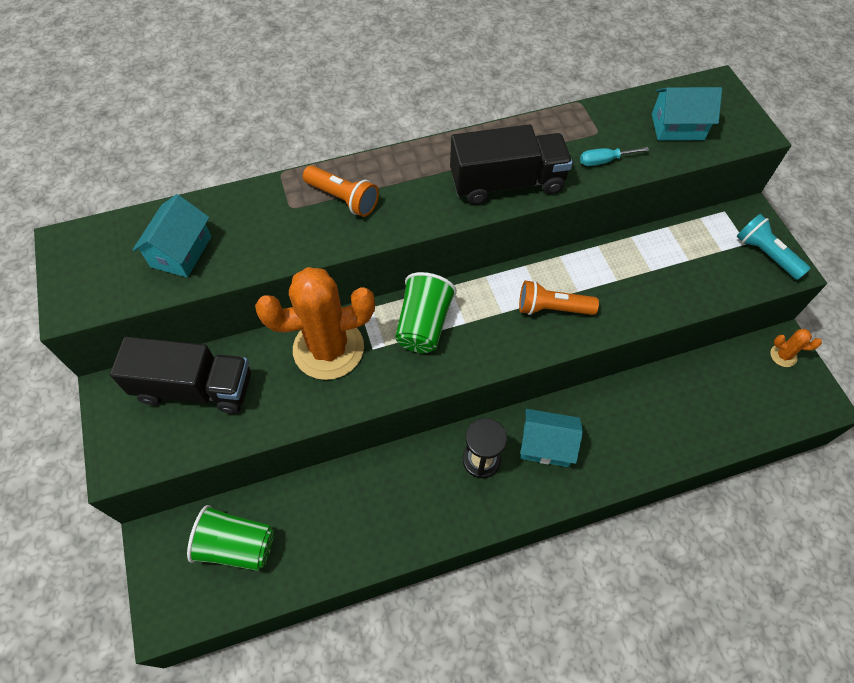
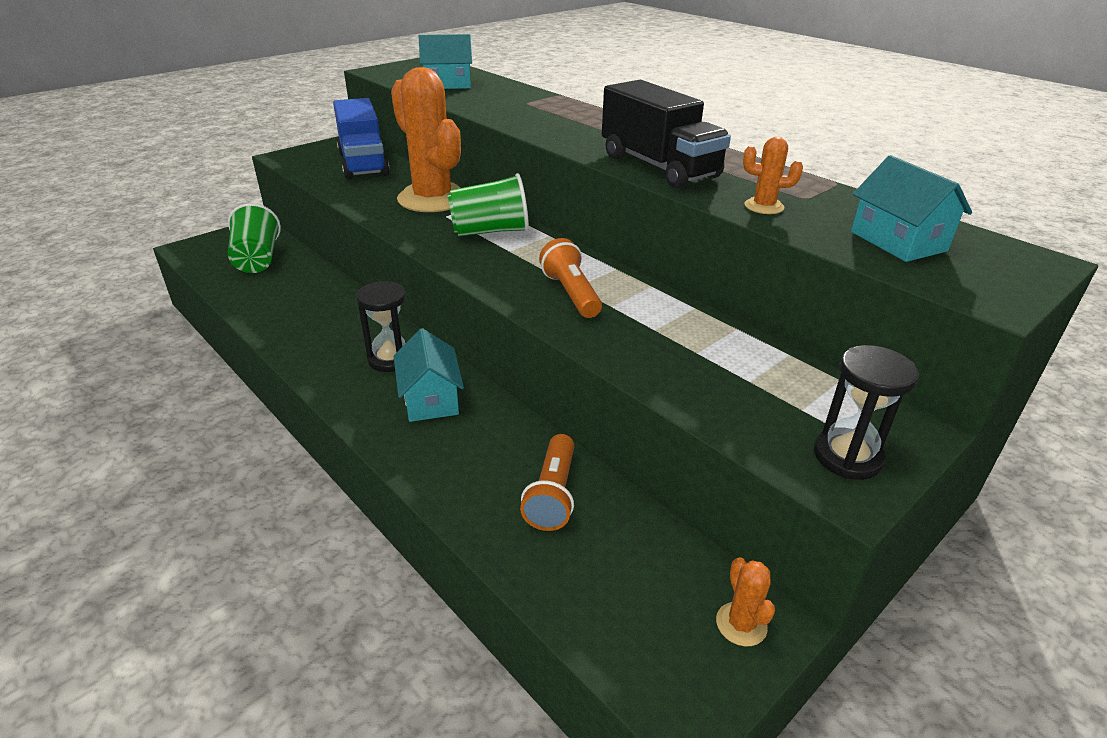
camera: 65 degrees right, 25 degrees down
(195, 388) = (363, 163): black truck -> blue truck
(343, 198) = (555, 115): orange flashlight -> orange flashlight (552, 494)
(604, 161) = (764, 206): turquoise screwdriver -> orange cactus
(766, 254) = (847, 457): turquoise flashlight -> black hourglass

